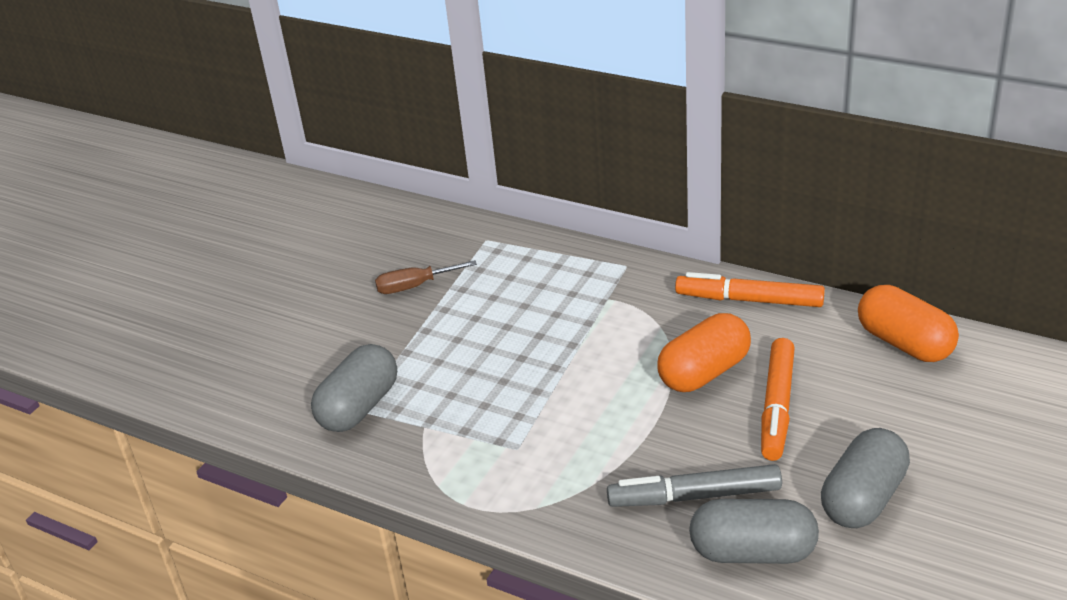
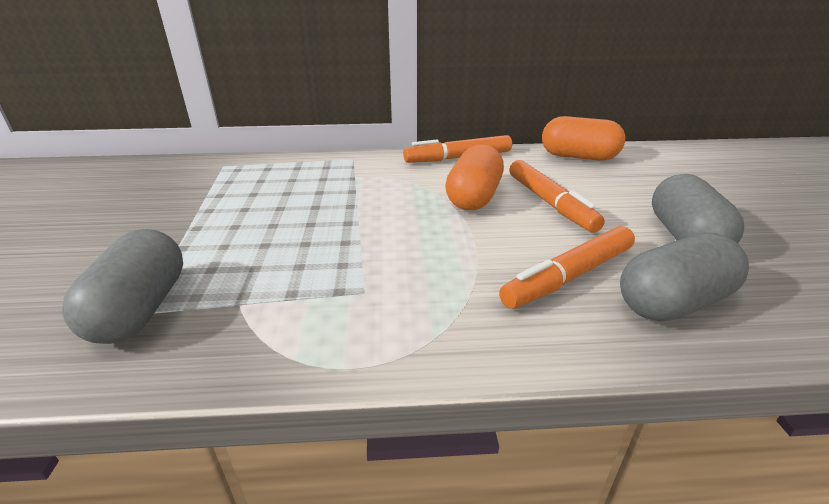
camera: 35 degrees left, 5 degrees down
(414, 286) = (167, 202): brown screwdriver -> none
(694, 496) = (569, 276): grey marker -> orange marker

